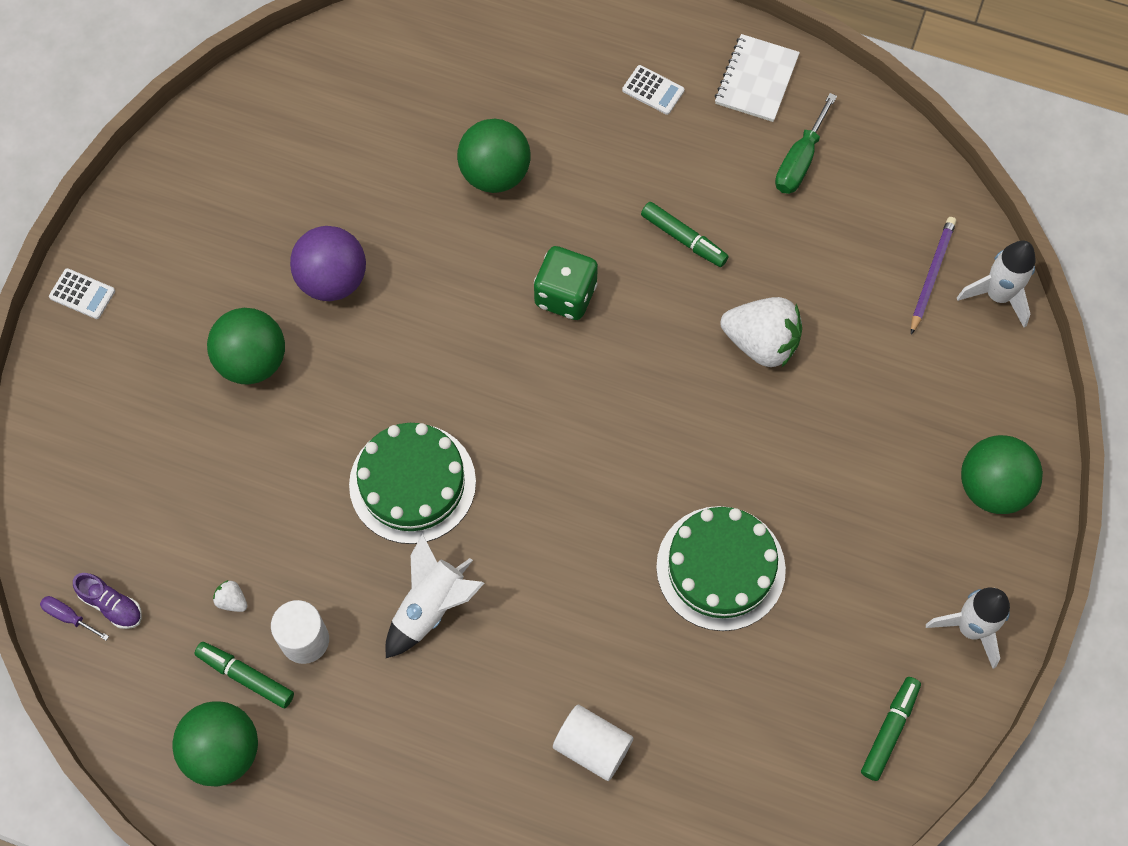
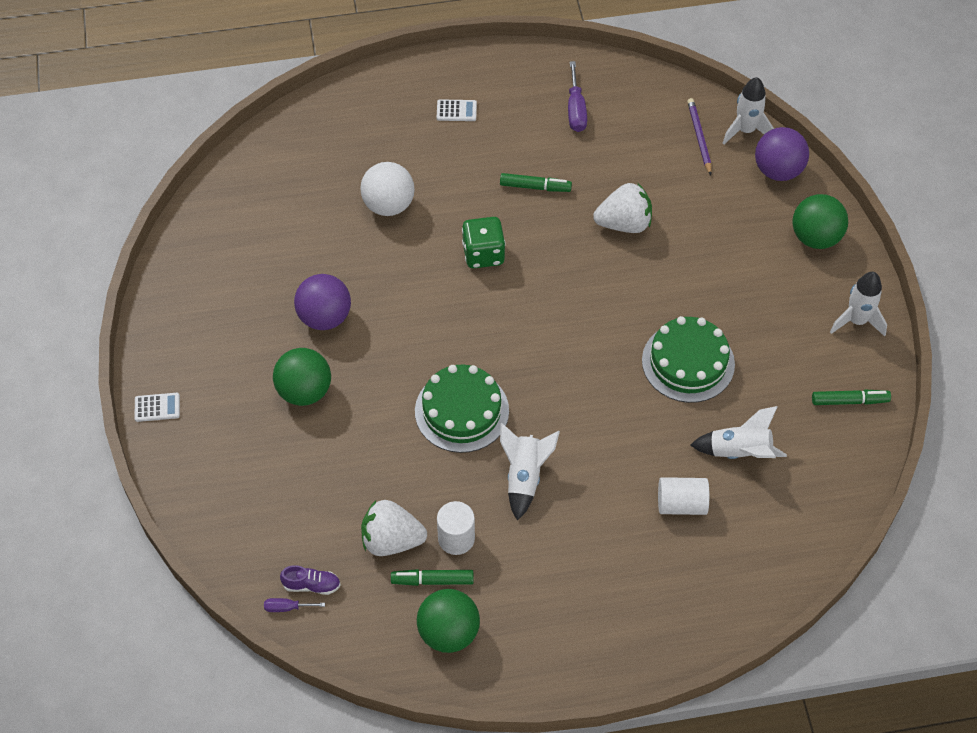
camera: 30 degrees left, 10 degrees down
(232, 600) = (391, 540): white strawberry -> white strawberry, size x2.42
(495, 174) = (388, 205): green ball -> white ball
(707, 720) = (739, 452): none -> white rocket
(756, 80) = (517, 76): white notebook -> none
(799, 161) = (576, 110): green screwdriver -> purple screwdriver
(889, 730) = (849, 401): green marker -> green marker turned 90 degrees clockwise
(1003, 371) = (778, 170): none -> purple ball

